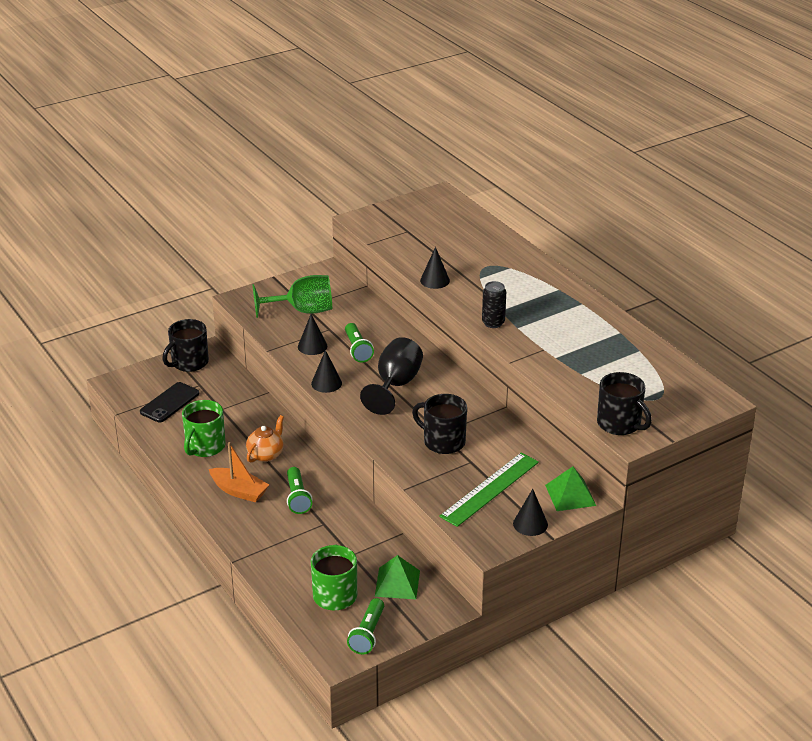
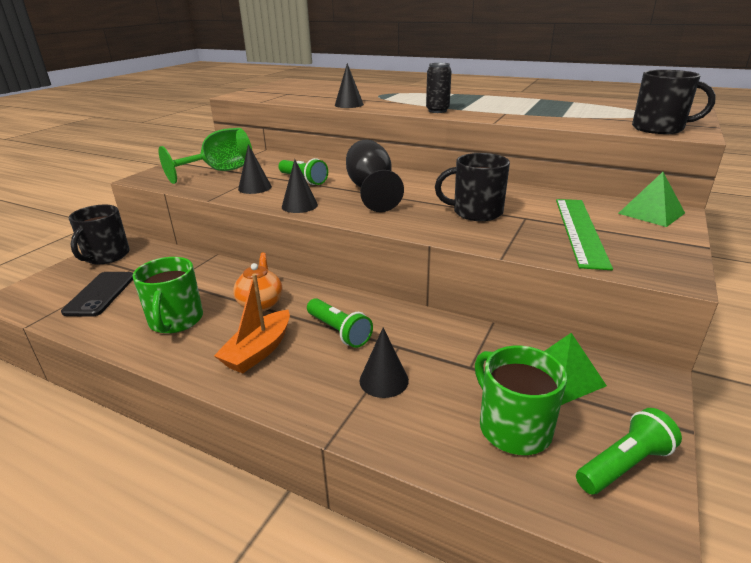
camera: 30 degrees left, 5 degrees down
(239, 491) = (258, 351): orange boat -> orange boat turned 120 degrees clockwise
(368, 634) = (624, 464): green flashlight -> green flashlight turned 105 degrees counterclockwise
(530, 524) = (668, 243): black cone -> black cone (384, 380)

